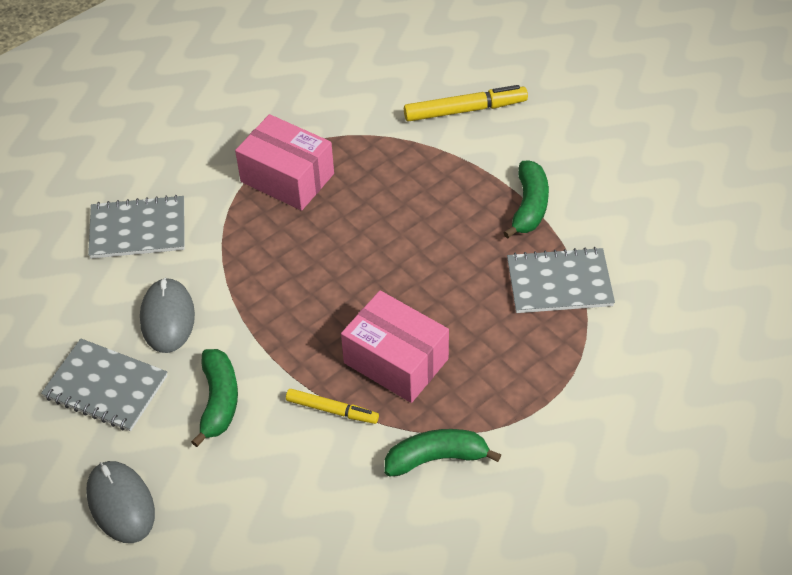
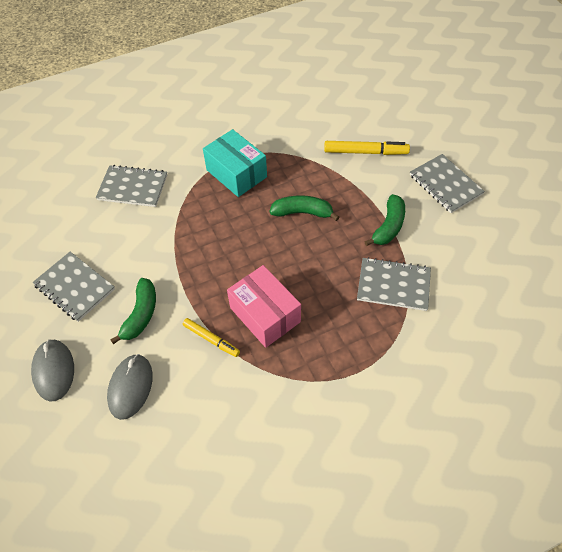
camera: 15 degrees right, 5 degrees up
(167, 318) = (129, 250): grey mouse -> grey mouse (130, 387)
(287, 177) = (236, 173): pink box -> turquoise box
(436, 458) = (269, 393): green banana -> green banana (302, 212)
(590, 133) = (445, 185): none -> grey notebook

